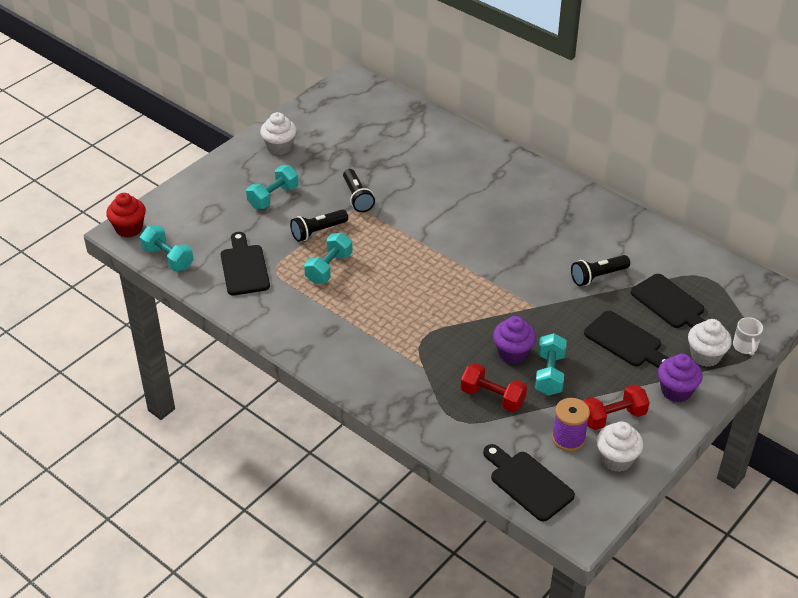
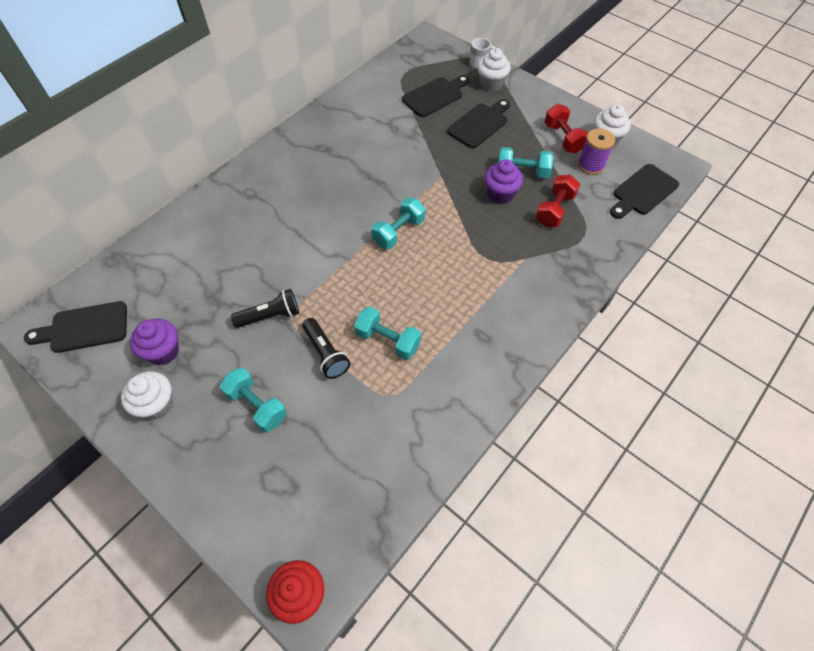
camera: 90 degrees left, 15 degrees up
(168, 258) = (365, 528): turquoise dumbbell -> turquoise dumbbell (398, 232)
(244, 267) = (384, 430): black cutting board -> black cutting board (84, 328)
(598, 276) = (402, 134): black flashlight -> none
(676, 391) = (530, 102): purple cupcake -> purple cupcake (163, 351)

